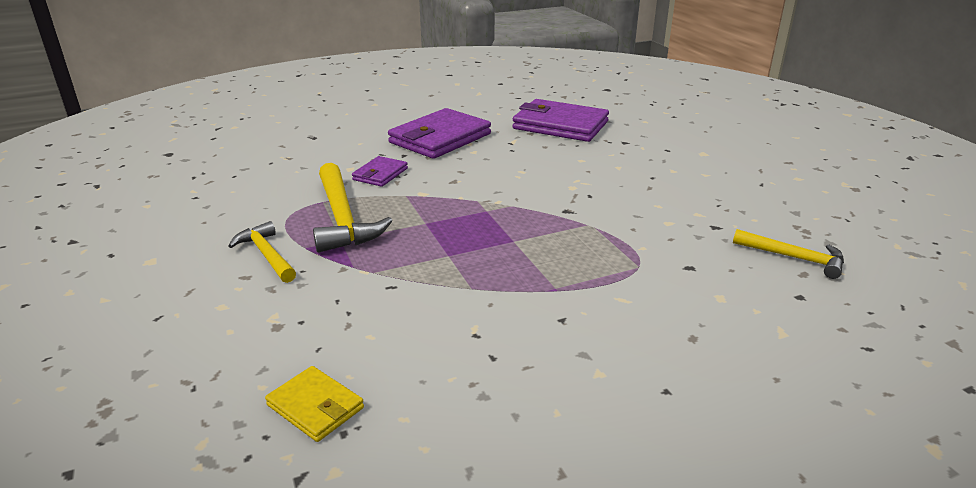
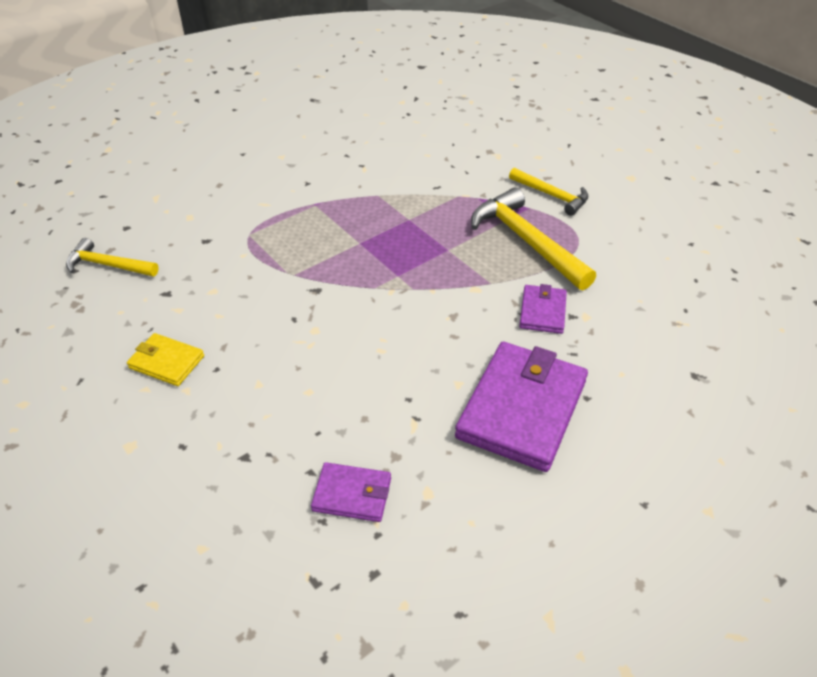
camera: 165 degrees right, 15 degrees up
(315, 406) = (430, 120): yellow wallet -> yellow wallet (166, 362)
(560, 125) = (352, 494): purple wallet -> purple wallet, size x0.50

